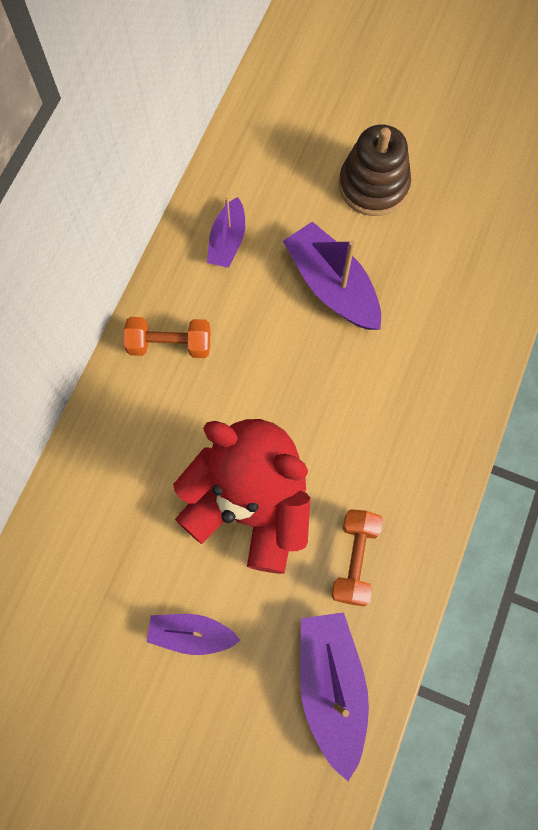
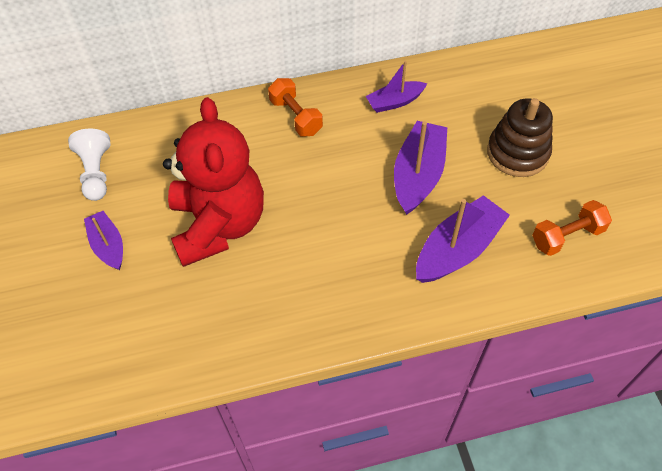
camera: 55 degrees right, 15 degrees down
(81, 594) = (96, 173): none -> white pawn
(331, 687) = (123, 350): purple boat -> purple boat (458, 249)
(354, 560) = (227, 309): orange dumbbell -> orange dumbbell (567, 236)

